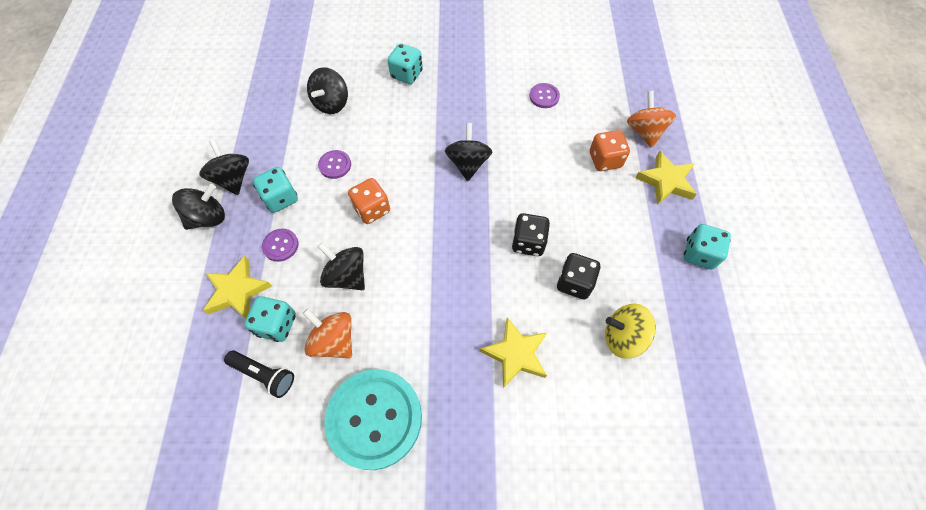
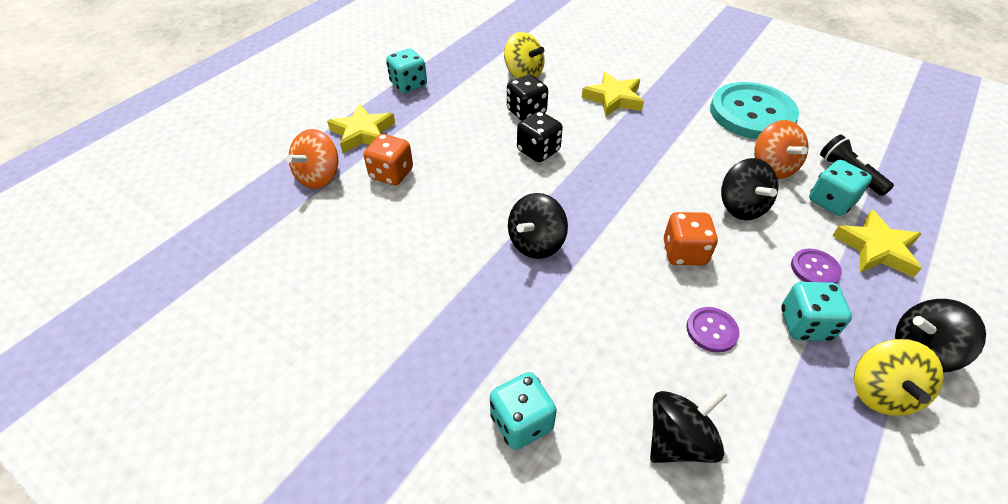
camera: 145 degrees left, 15 degrees down
(233, 179) = (880, 392): black spinning top -> yellow spinning top
(544, 96) = (369, 270): purple button -> none

